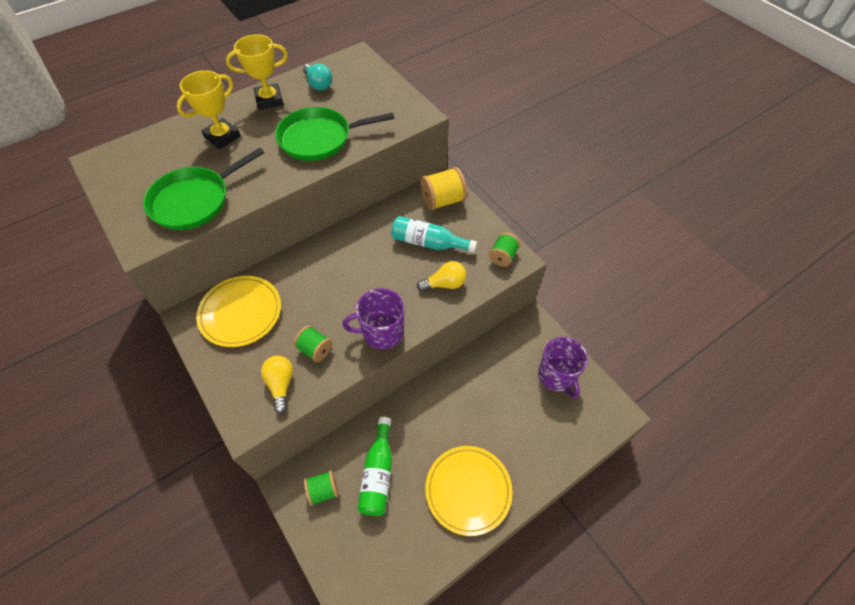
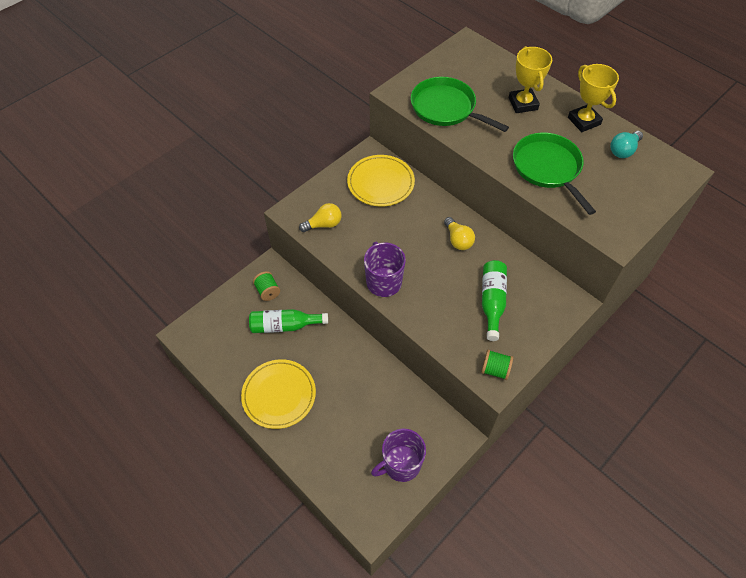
camera: 80 degrees right, 0 degrees up
(222, 137) = (523, 104): yellow trophy -> yellow trophy turned 45 degrees clockwise
(315, 349) = (358, 239): green spool -> none
(428, 243) = (492, 301): turquoise bottle -> green bottle
(443, 200) = (551, 306): yellow spool -> none
(444, 284) = (447, 322): yellow light bulb -> yellow light bulb (458, 240)

